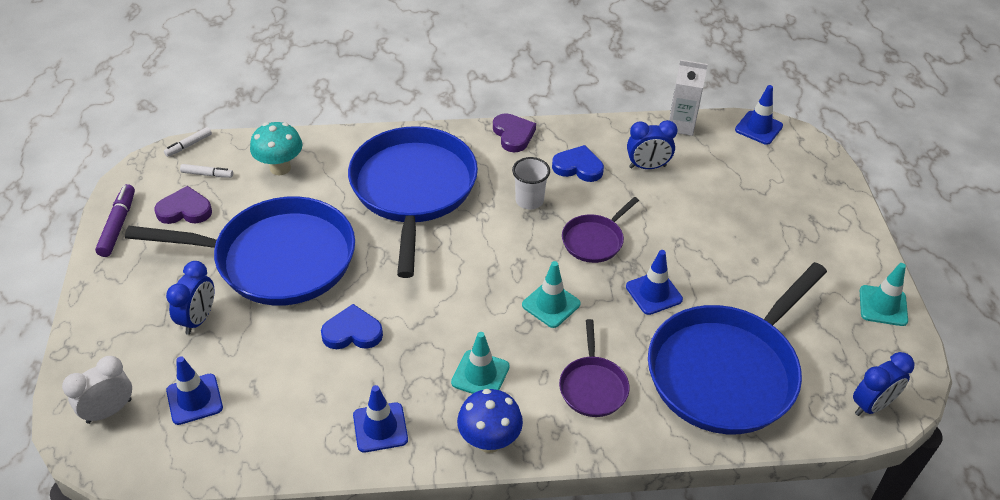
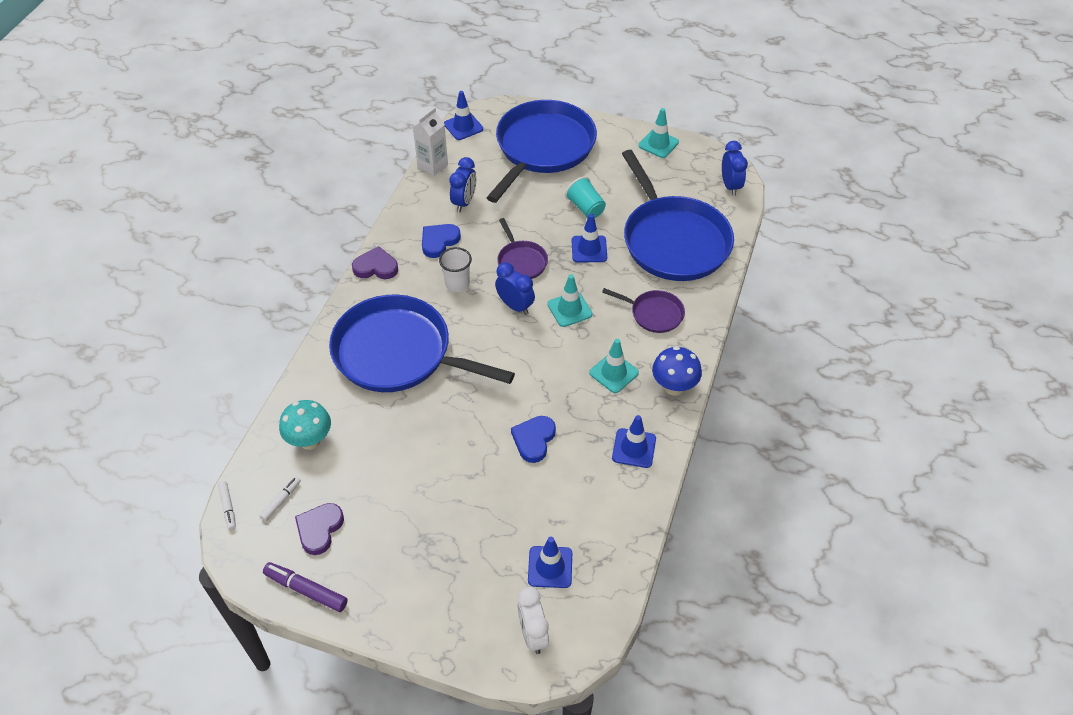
camera: 65 degrees left, 5 degrees up
(198, 319) = (463, 546): blue clock -> blue clock (515, 306)
(278, 258) = (424, 470): blue pan -> blue pan (543, 148)
(717, 269) = (585, 208): none -> turquoise cup

